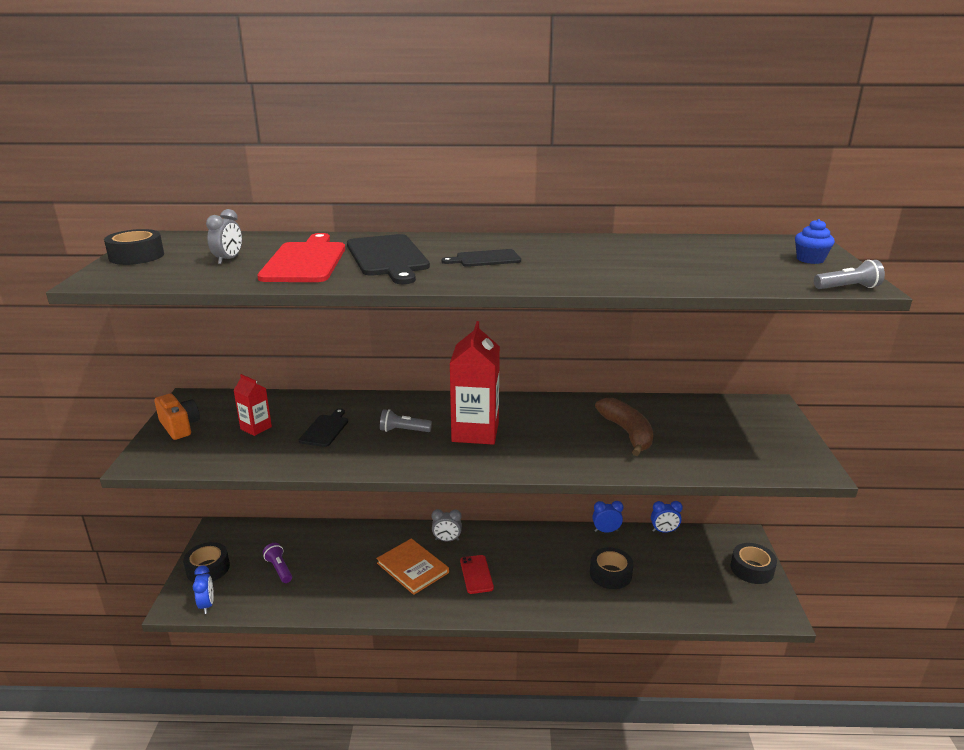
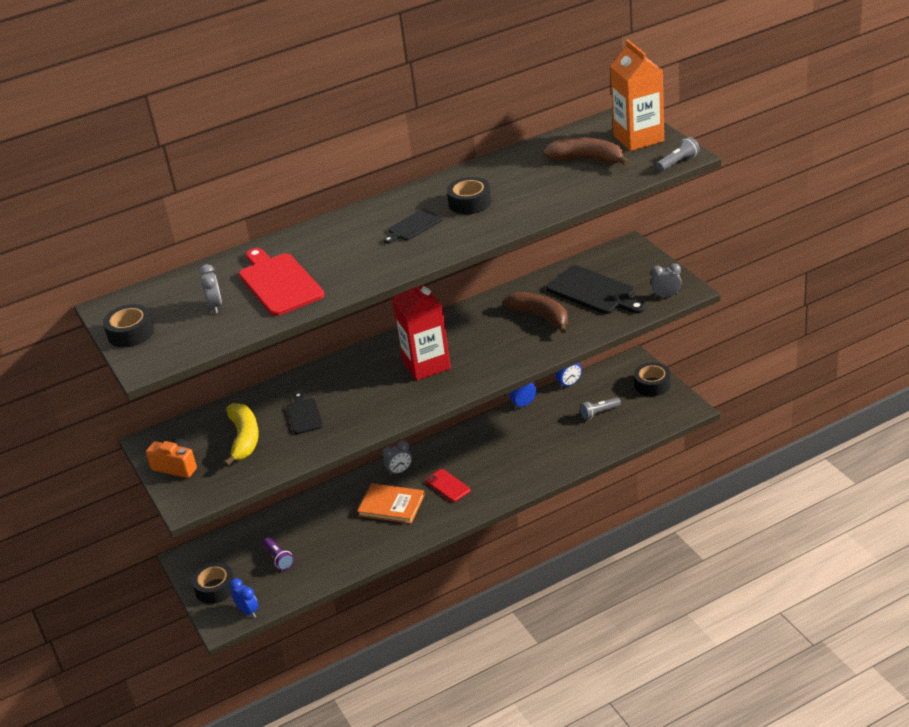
camera: 25 degrees left, 10 degrees up
(256, 428) = (244, 439): red carton -> yellow banana
(279, 569) = (279, 559): purple flashlight -> purple flashlight turned 150 degrees counterclockwise
(387, 257) = (337, 254): black cutting board -> black cutting board (593, 292)
(403, 430) = (368, 388): grey flashlight -> grey flashlight (599, 413)
(610, 574) = (551, 437): black tape -> black tape (470, 203)
(731, 260) = (587, 159): none -> brown banana
(786, 465) = (666, 296): none -> grey clock
(810, 259) = (638, 138): blue cupcake -> orange carton

